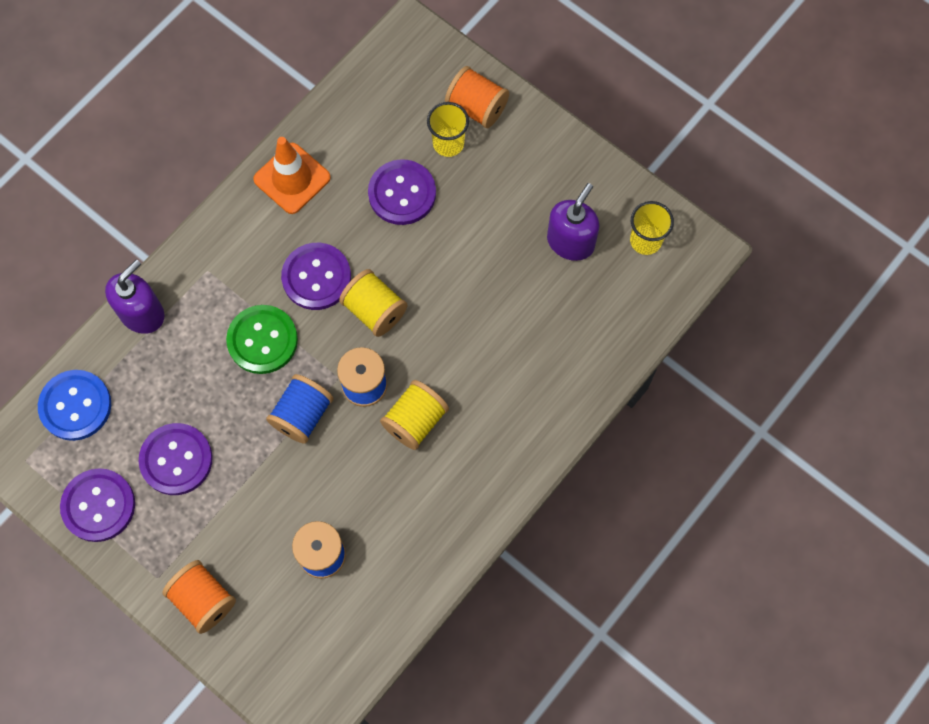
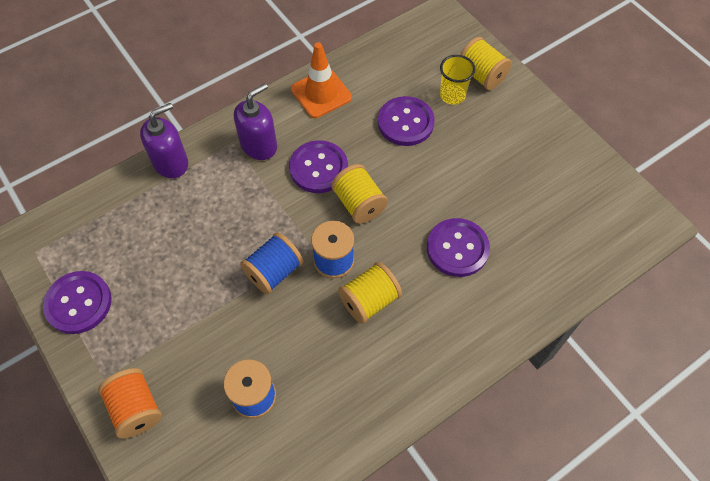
camera: 15 degrees right, 10 degrees down
(75, 406) = (92, 219): blue button -> none
(176, 460) = (156, 282): purple button -> purple button (457, 248)
(262, 340) = (259, 205): green button -> none
(476, 107) = (481, 75): orange spool -> yellow spool
(570, 241) = (538, 189): purple soap dispenser -> purple soap dispenser (259, 145)
(645, 240) = (604, 202): yellow cup -> none

